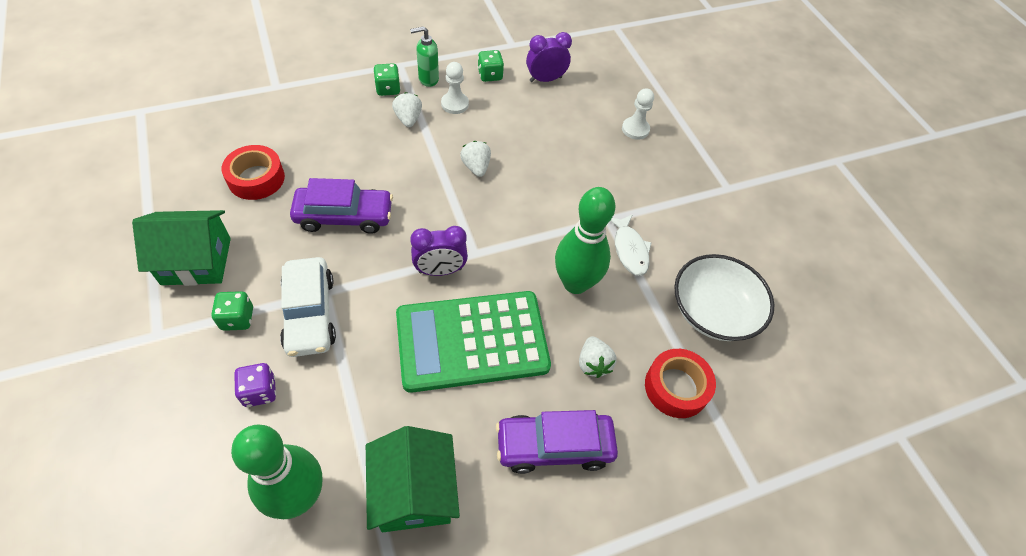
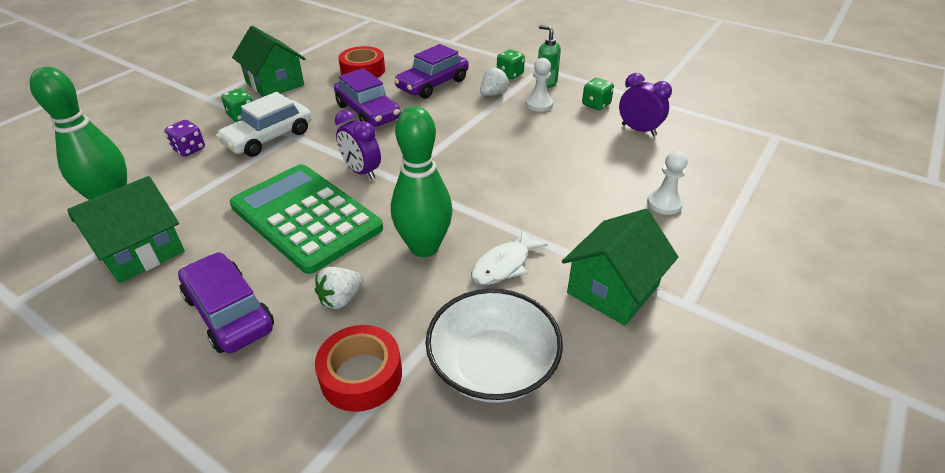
camera: 60 degrees right, 15 degrees down
(346, 146) = (432, 84): none -> purple car
(476, 167) = (487, 141): white strawberry -> none
(692, 211) = (613, 289): none -> green house

